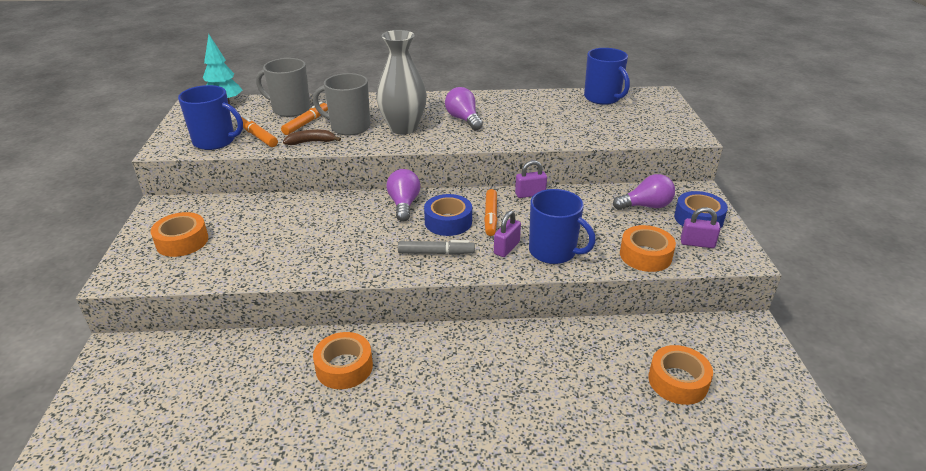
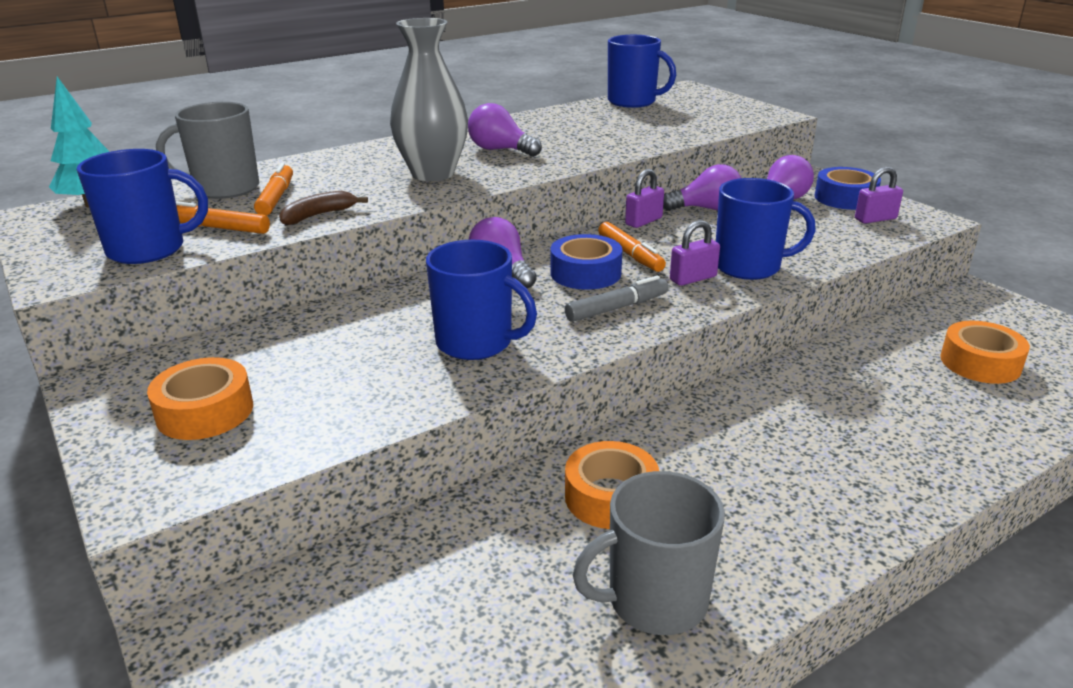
camera: 30 degrees left, 5 degrees down
(337, 248) = (476, 343): none -> blue mug
(349, 127) = (351, 188): grey mug -> grey mug (654, 600)
(506, 248) = (693, 278): purple padlock -> purple padlock turned 60 degrees clockwise
(584, 197) = (706, 209): none -> purple light bulb
(645, 255) = (844, 243): orange tape -> none

